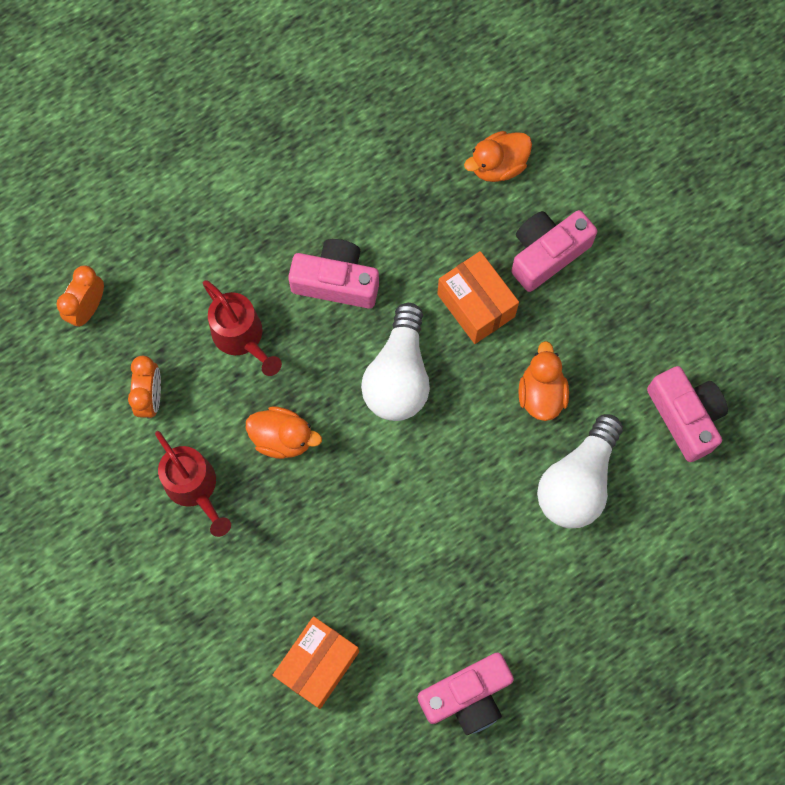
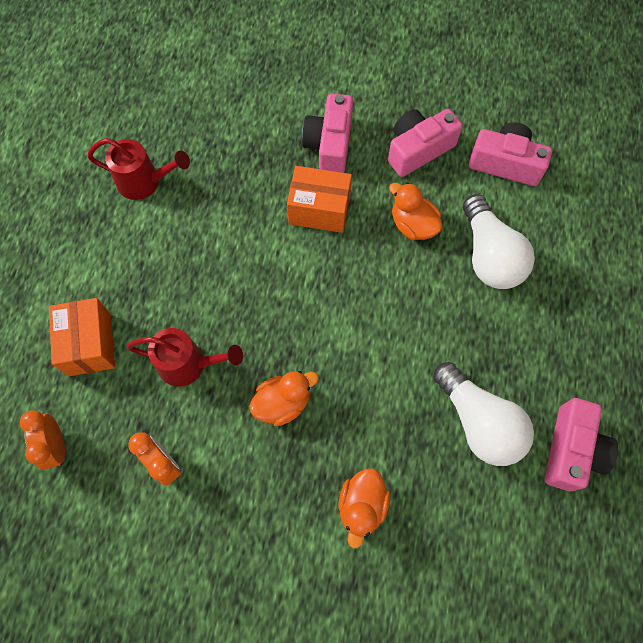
camera: 45 degrees left, 5 degrees down
(195, 488) = (257, 495): red watering can -> red watering can (145, 182)
(318, 664) = (462, 529): orange box -> orange box (90, 344)
(336, 281) = (217, 273): pink camera -> pink camera (418, 149)
(398, 375) = (316, 293): white light bulb -> white light bulb (478, 422)
(498, 165) = (248, 121): orange duck -> orange duck (362, 506)

